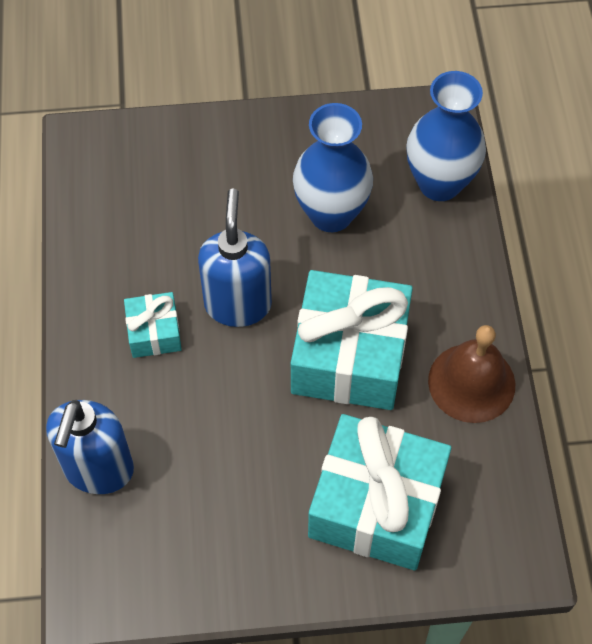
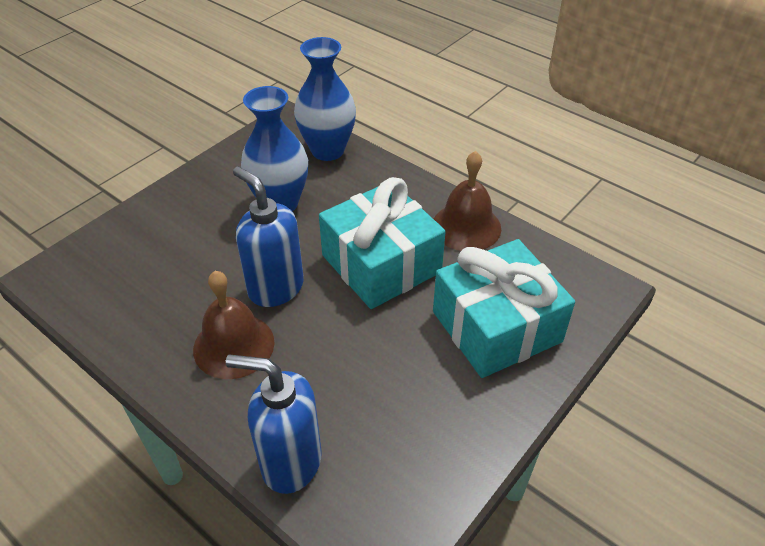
camera: 45 degrees left, 15 degrees down
(98, 470) = (290, 462): blue soap dispenser -> blue soap dispenser turned 135 degrees clockwise
(154, 332) = (233, 345): turquoise gift -> brown bell

